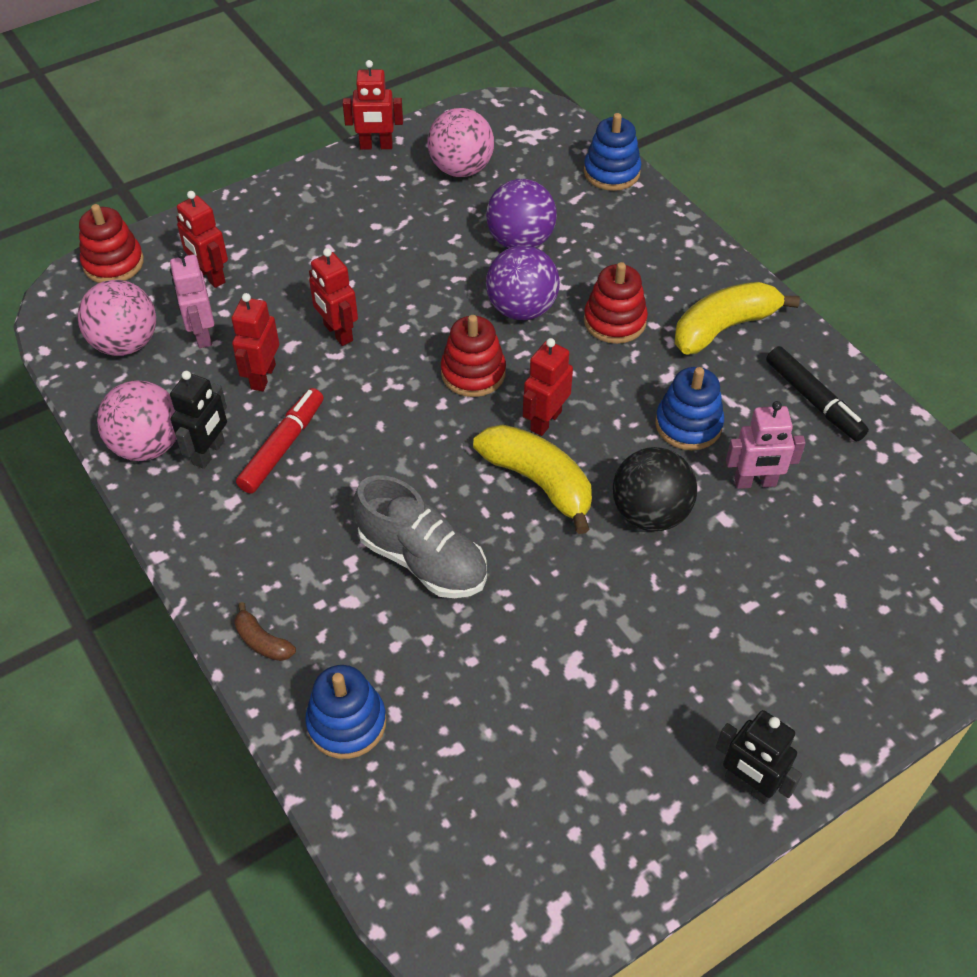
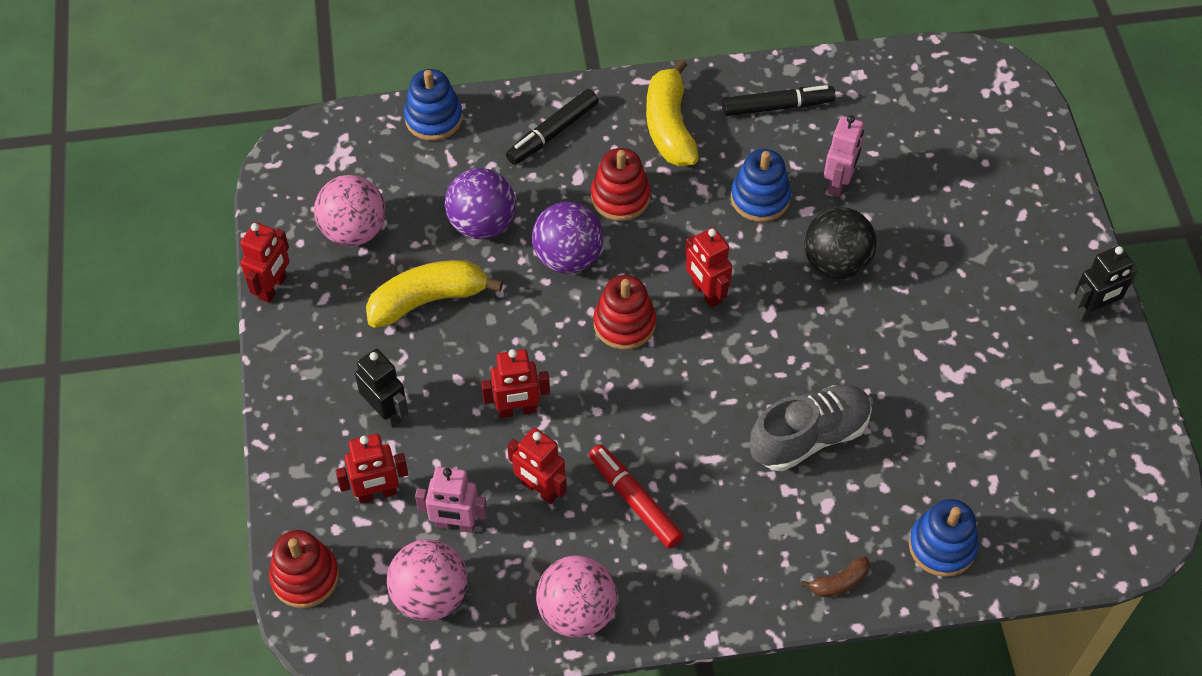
camera: 65 degrees left, 5 degrees up
(209, 453) = (612, 562): black robot -> black robot (386, 412)
(538, 482) = (768, 324): yellow banana -> yellow banana (428, 300)
(653, 251) = (553, 133): none -> black marker

